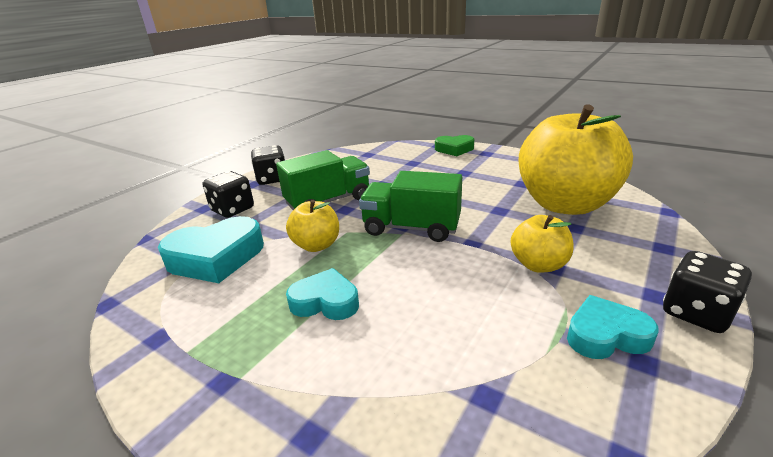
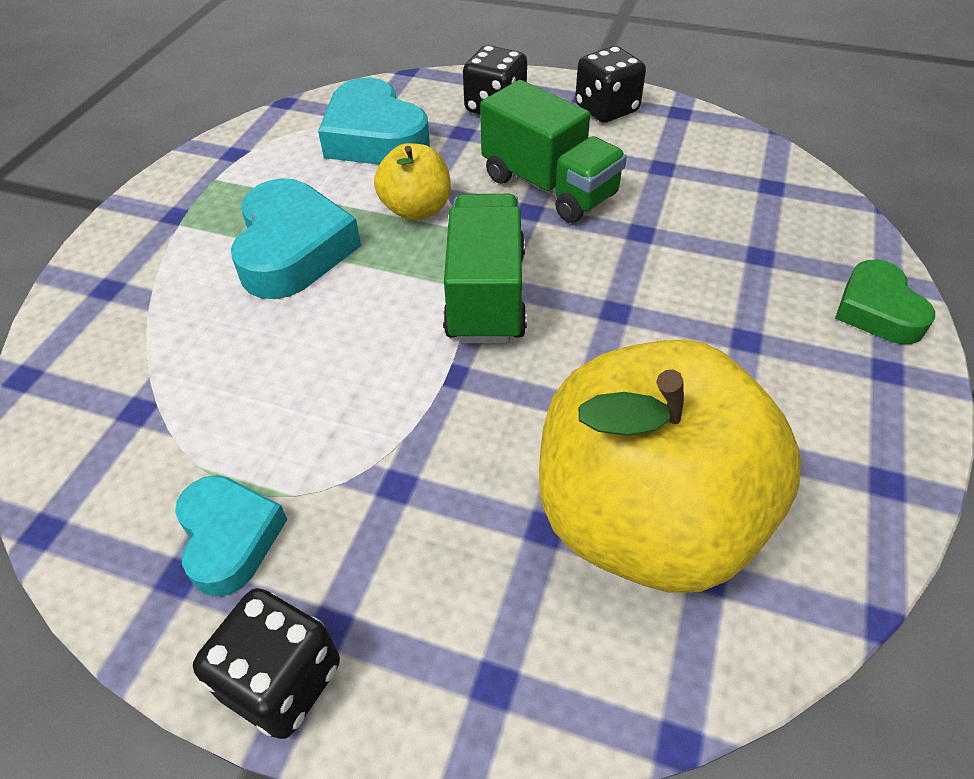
camera: 75 degrees right, 20 degrees up
(325, 302) = (293, 249): turquoise heart -> turquoise heart, size x1.60
(538, 265) = (400, 463): yellow apple -> none

